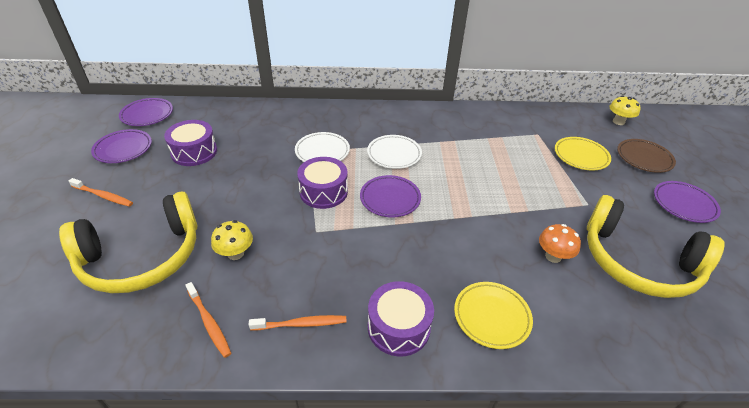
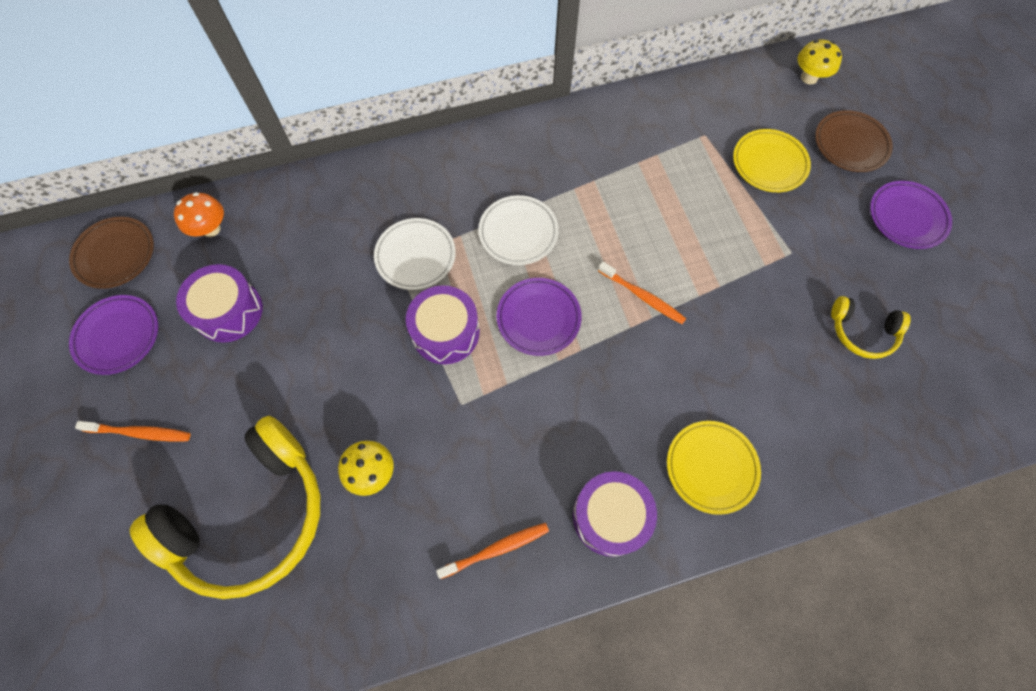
camera: 15 degrees left, 25 degrees up
(147, 115) = (115, 255): purple plate -> brown plate
(209, 323) = (386, 583): orange toothbrush -> orange toothbrush (642, 296)
(553, 256) = (763, 354): orange mushroom -> orange mushroom (211, 229)
(637, 262) = (862, 332): yellow headphones -> yellow headphones, size x0.47

